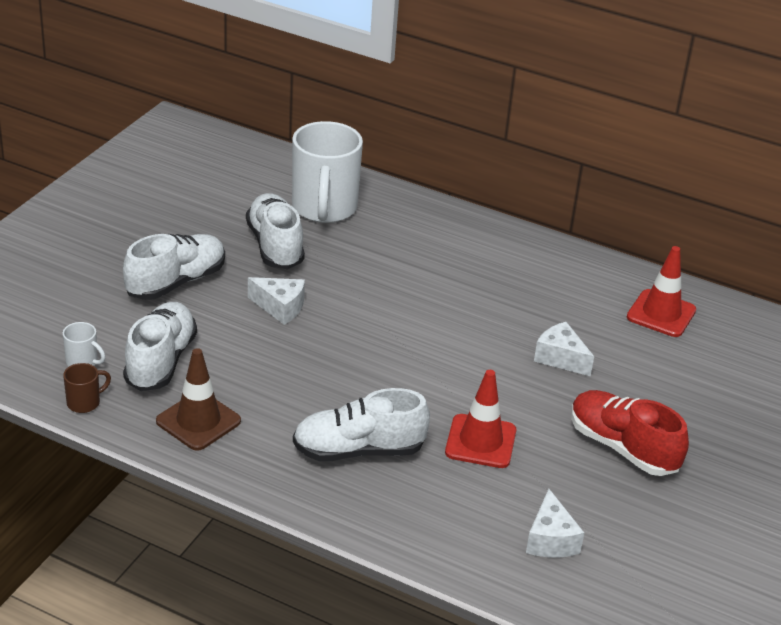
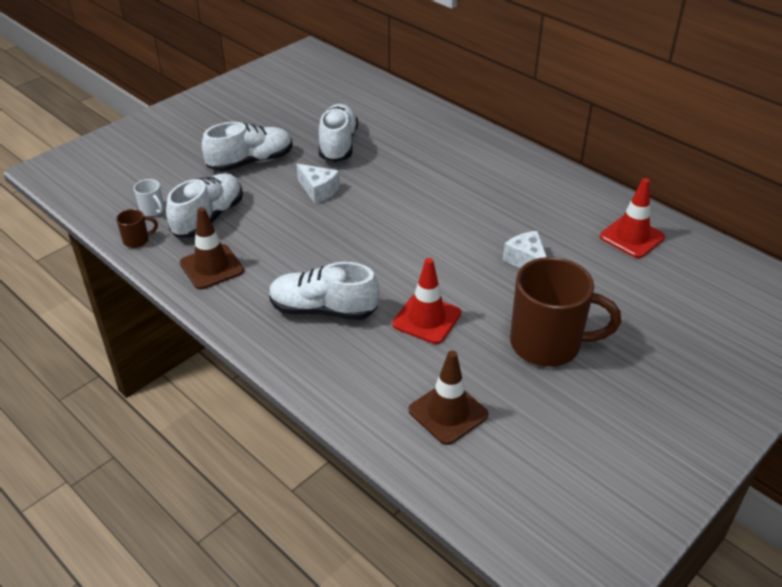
camera: 20 degrees right, 5 degrees up
(324, 208) = (389, 122): white mug -> none
(550, 539) = (448, 412): white cheese -> brown traffic cone
(622, 448) = (548, 344): red shoe -> brown mug

